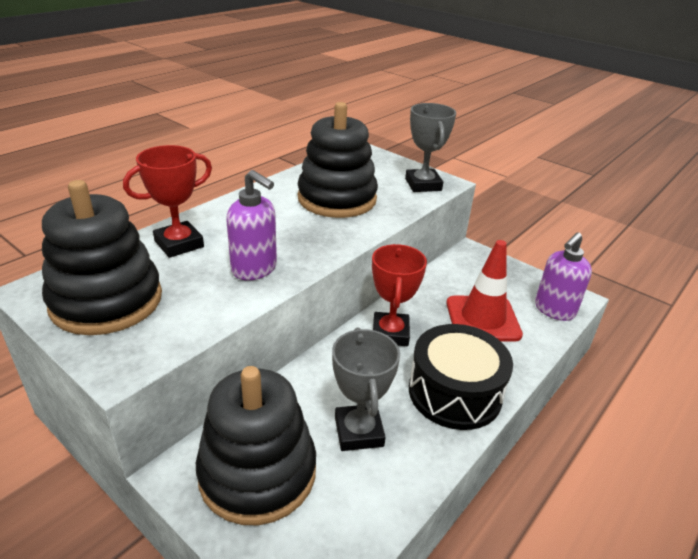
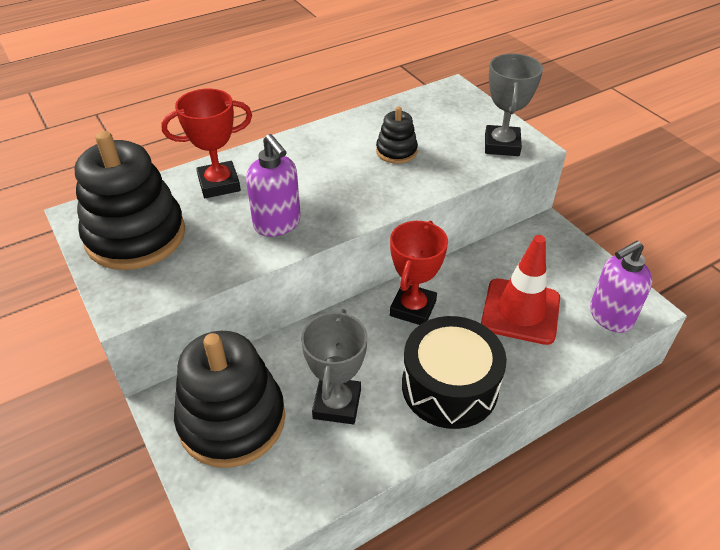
camera: 20 degrees right, 10 degrees up
(337, 199) = (396, 151): black stacking toy -> black stacking toy, size x0.48

